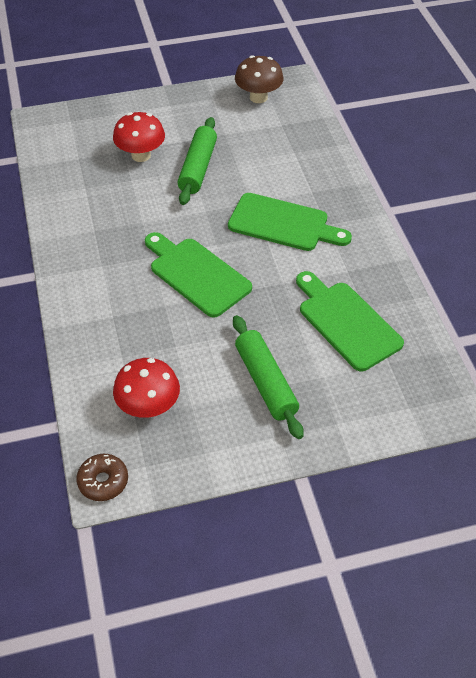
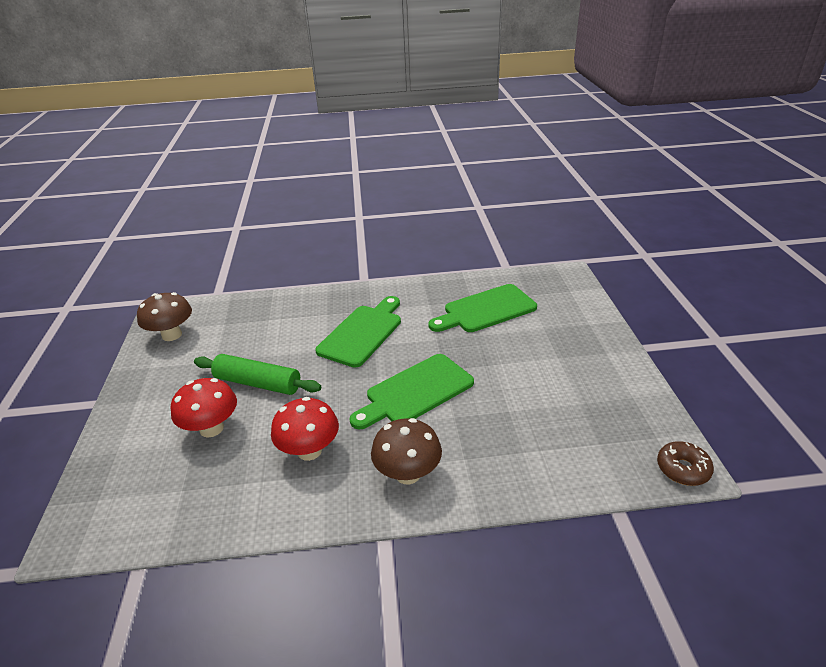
camera: 80 degrees left, 15 degrees down
(95, 280) = (407, 474): none -> brown mushroom
(149, 407) = (586, 432): red mushroom -> red mushroom (309, 451)
(266, 382) = (550, 356): green rolling pin -> none

